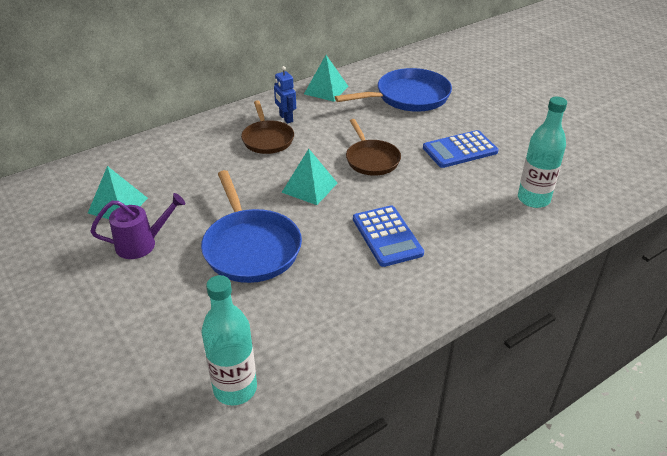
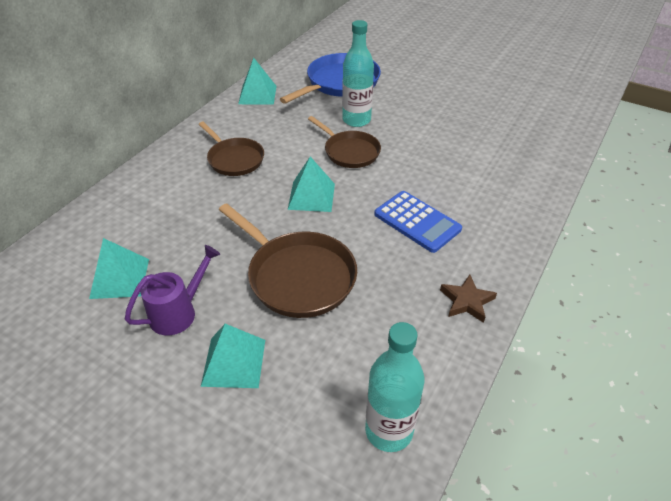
camera: 25 degrees left, 5 degrees up
(156, 294) = (233, 362): none -> turquoise pyramid
(250, 247) = (297, 276): blue pan -> brown pan
(286, 118) = (238, 133): blue robot -> none
(380, 316) = (466, 301): none -> brown star
(460, 150) = (420, 121): blue calculator -> none
(533, 199) = (511, 149): turquoise bottle -> turquoise bottle (356, 120)

